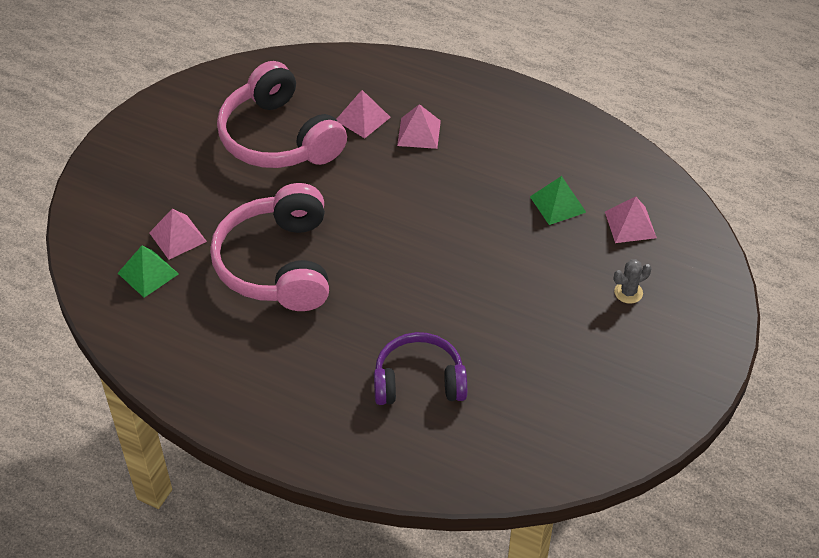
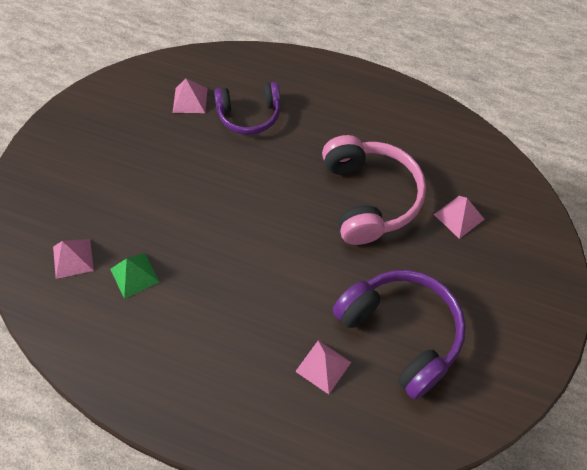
camera: 175 degrees right, 10 degrees up
(148, 273) = (470, 182): green pyramid -> none
(279, 137) = (401, 334): pink headphones -> purple headphones
(419, 133) = (265, 351): pink pyramid -> pink pyramid (190, 100)
(628, 292) = (87, 194): grey cactus -> none

